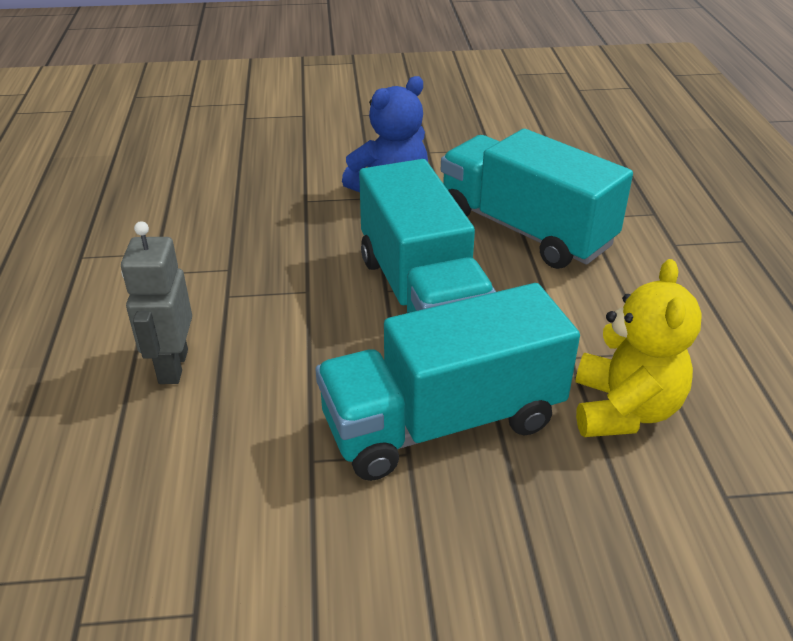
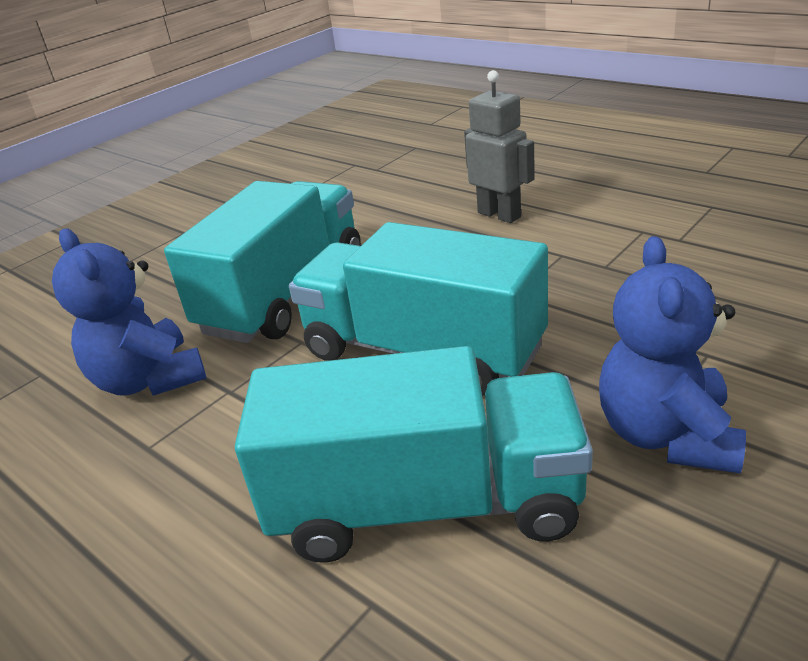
camera: 140 degrees right, 5 degrees down
(624, 410) = (149, 380): yellow teddy bear -> blue teddy bear

